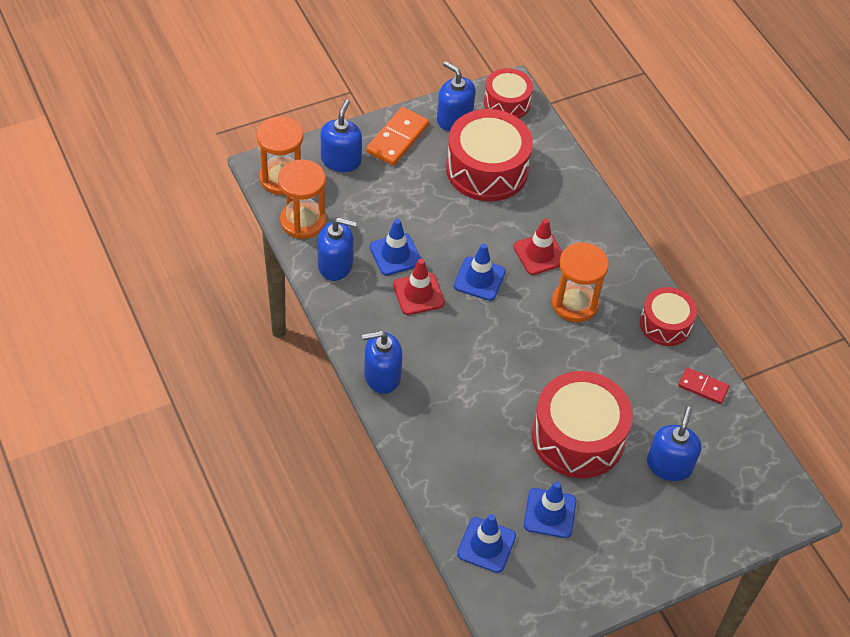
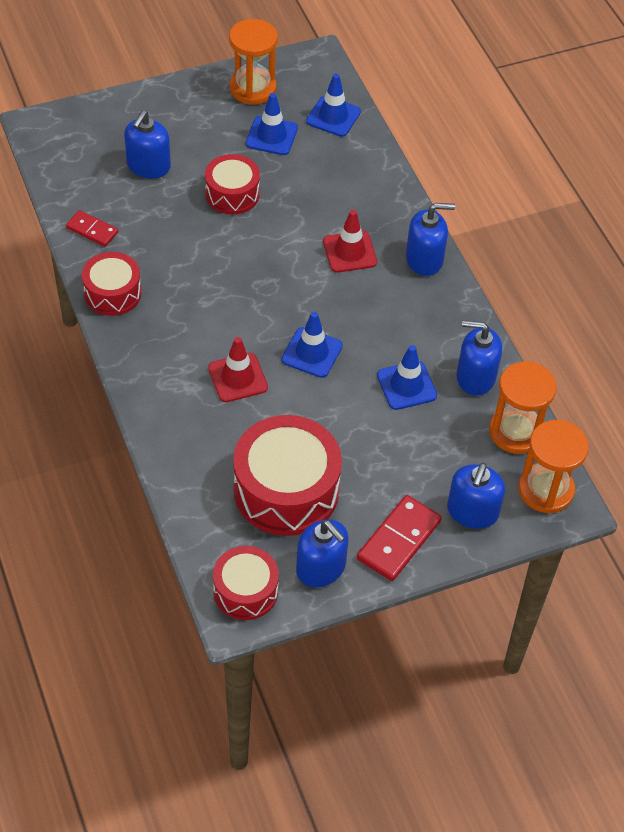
camera: 175 degrees left, 0 degrees up
(397, 138) = (399, 540): orange domino -> red domino
(418, 294) = (382, 339): red traffic cone -> red traffic cone (349, 252)
(575, 303) = (208, 320): orange hourglass -> orange hourglass (252, 88)
(578, 437) = (232, 194): red drum -> red drum, size x0.59

